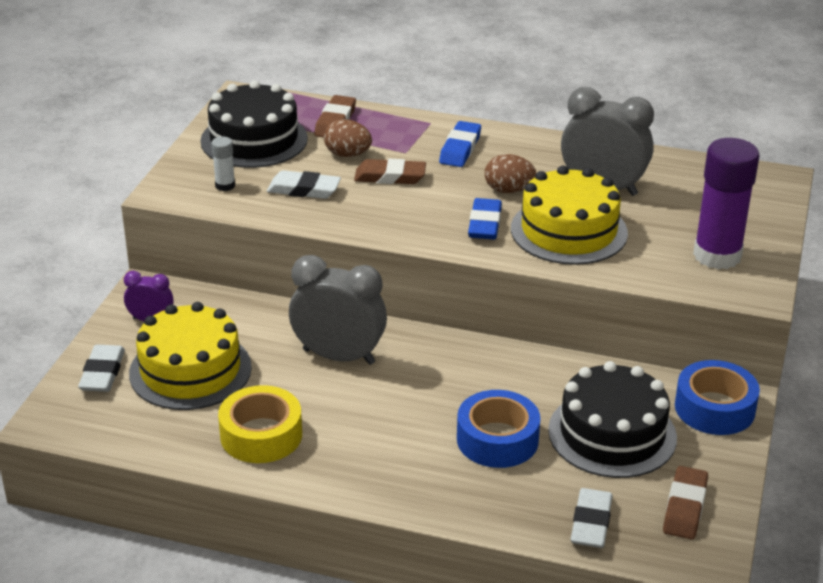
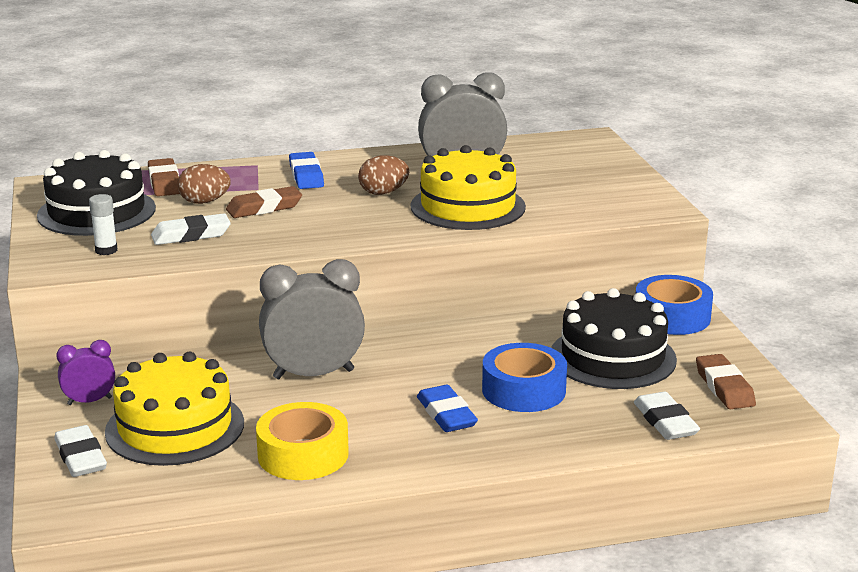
camera: 30 degrees left, 10 degrees down
(485, 224) = (390, 219): blue eraser -> blue eraser (446, 414)
(717, 255) = (605, 193): purple glue stick -> none

